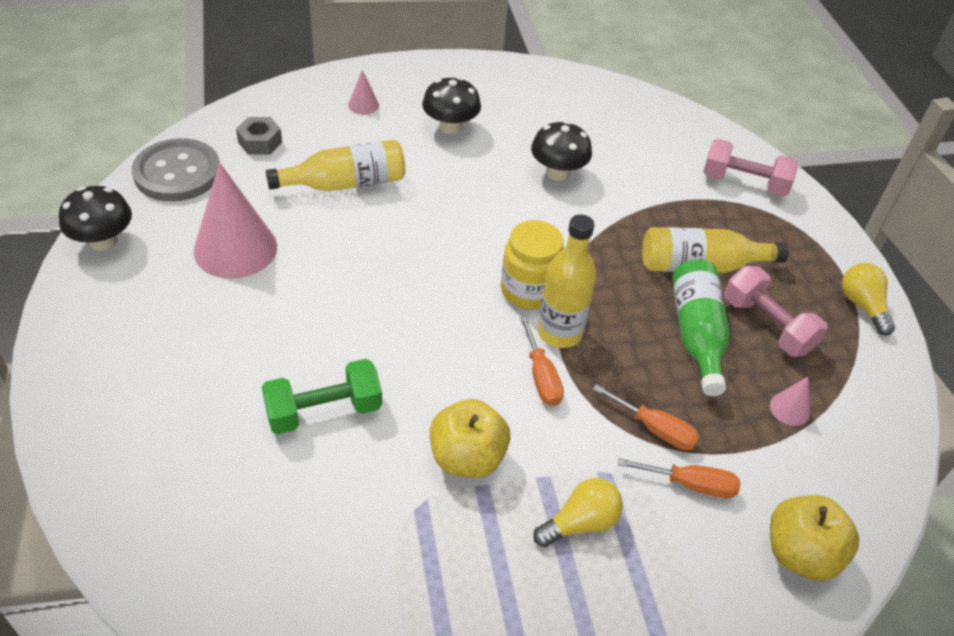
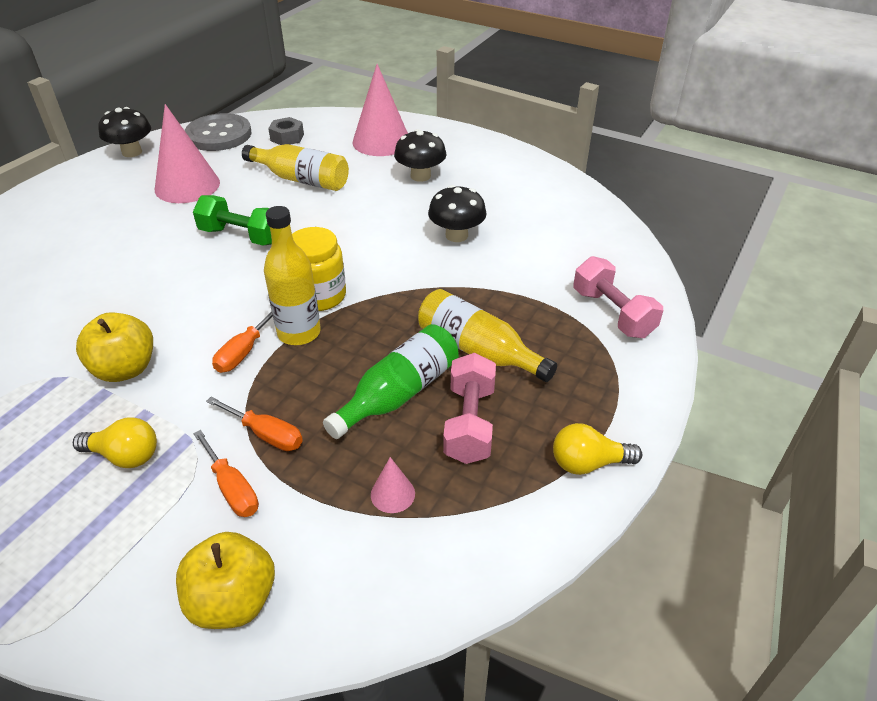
camera: 45 degrees right, 5 degrees down
(324, 411) = (96, 293): green dumbbell -> green dumbbell (241, 236)
(363, 105) = (381, 141): pink cone -> pink cone, size x2.25
(655, 429) = (266, 434): orange screwdriver -> orange screwdriver turned 45 degrees counterclockwise
(862, 306) = (588, 463): yellow light bulb -> yellow light bulb turned 120 degrees counterclockwise

